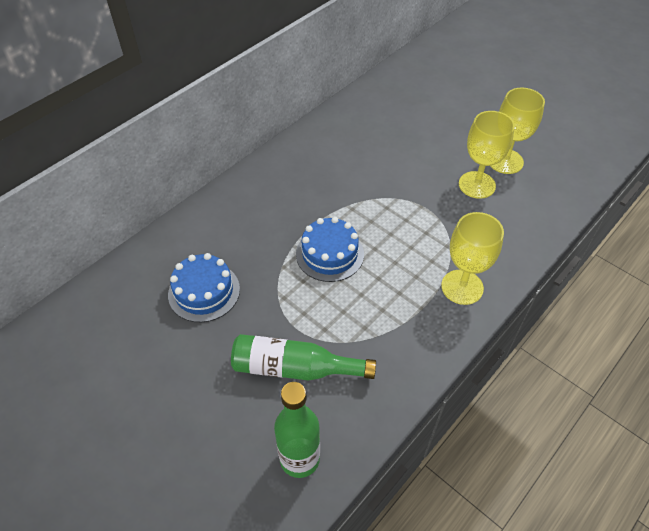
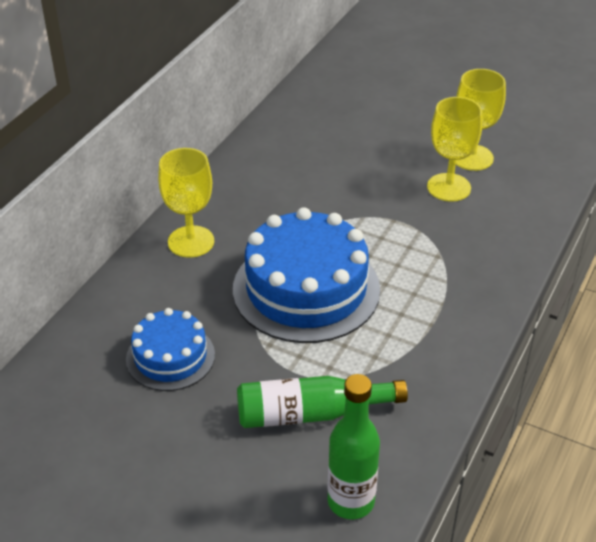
camera: 15 degrees left, 10 degrees down
(329, 254) = (306, 289): blue cake -> blue cake, size x1.78
(462, 287) = (469, 295): yellow goblet -> yellow goblet (191, 241)

